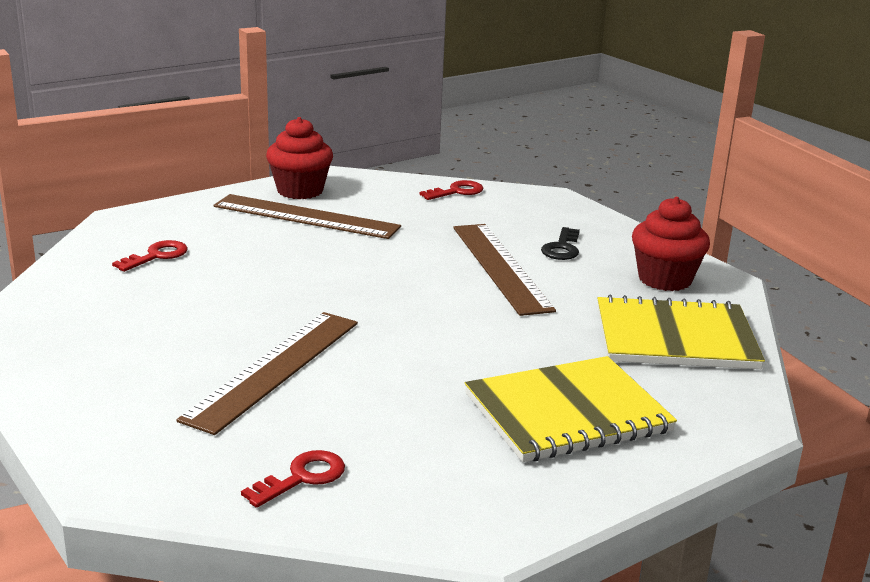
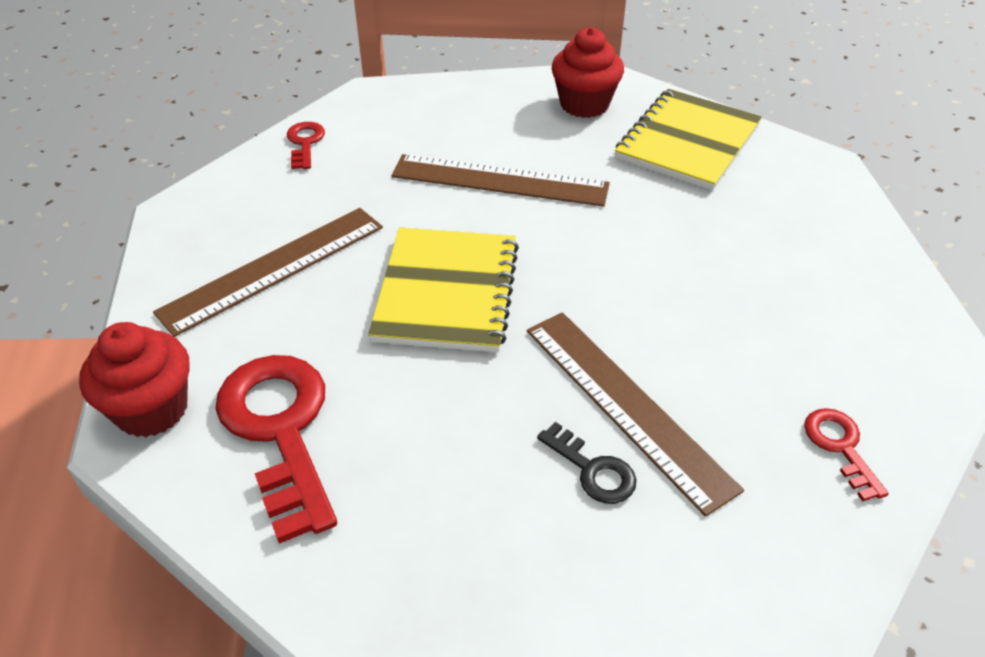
camera: 60 degrees left, 20 degrees up
(156, 256) = (280, 430): red key -> red key, size x2.07
(300, 191) = (195, 250): red cupcake -> red cupcake (152, 409)
(562, 248) = (486, 131): black key -> black key (592, 470)
(567, 413) = (784, 245): yellow notebook -> yellow notebook (446, 292)

